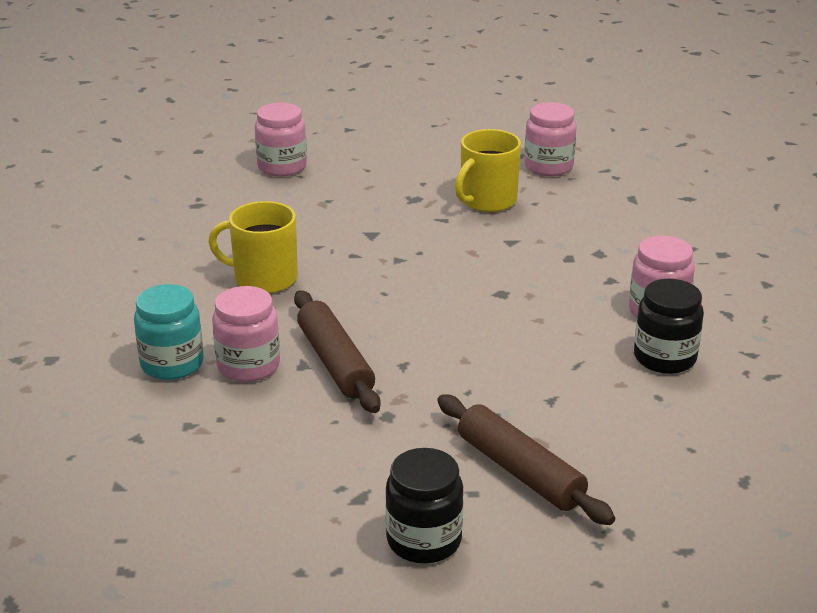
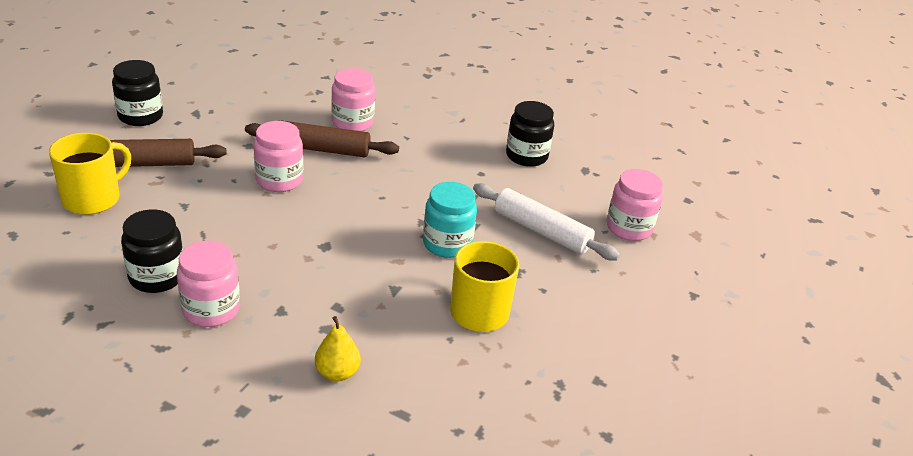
camera: 115 degrees right, 5 degrees up
(172, 364) = (382, 103): turquoise jar -> turquoise jar (447, 244)
(203, 240) = (526, 156): none -> black jar
(264, 278) = (449, 160): yellow mug -> yellow mug (93, 199)
(337, 201) = (541, 231): none -> white rolling pin
(548, 167) = (518, 390): pink jar -> pink jar (279, 180)
(634, 232) = (337, 373): none -> yellow pear

